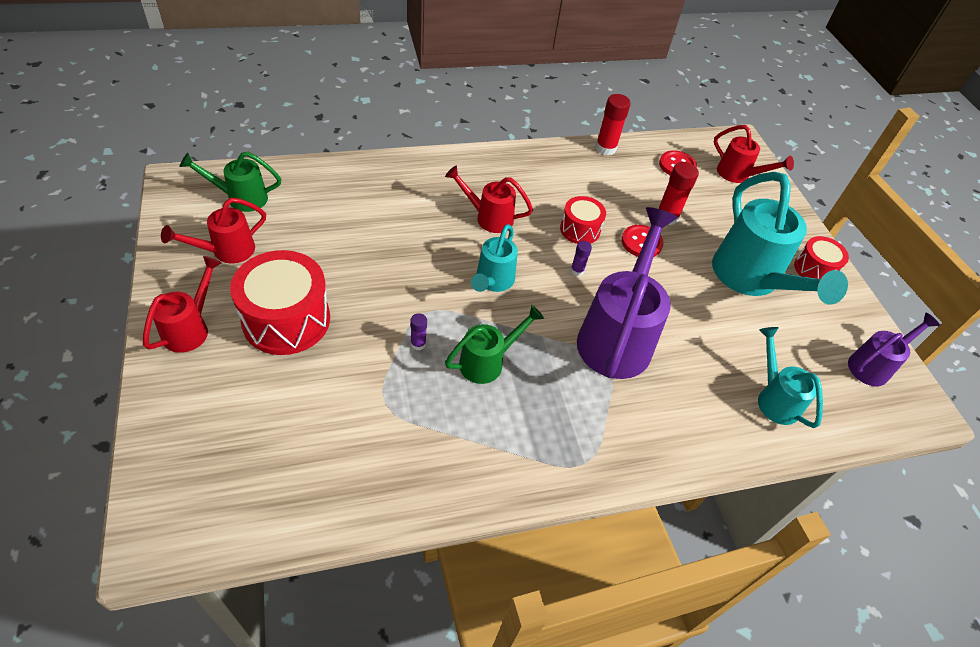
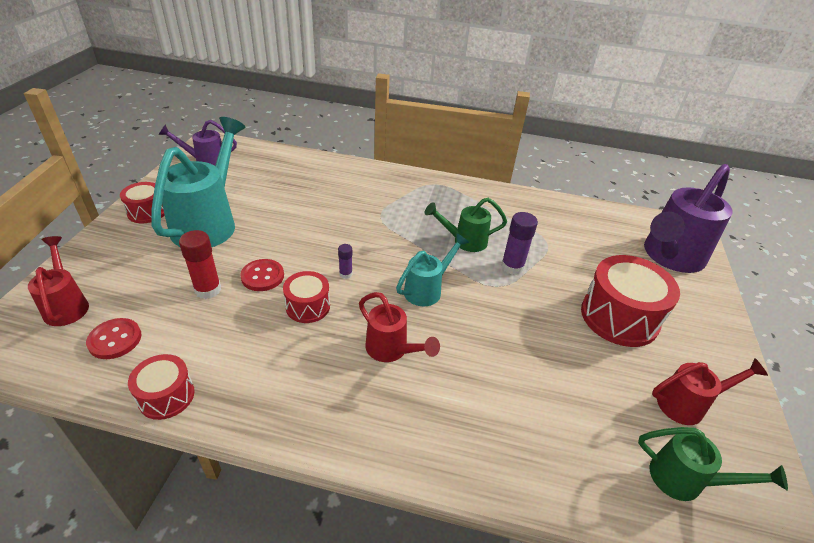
camera: 150 degrees left, 10 degrees down
(191, 328) = (703, 336): red watering can -> none
(418, 344) = (512, 267): purple glue stick -> purple glue stick, size x1.82
(605, 148) = (166, 396): red glue stick -> red drum
(618, 335) = (356, 226): purple watering can -> purple watering can (669, 257)
(774, 398) = (291, 170): turquoise watering can -> none

